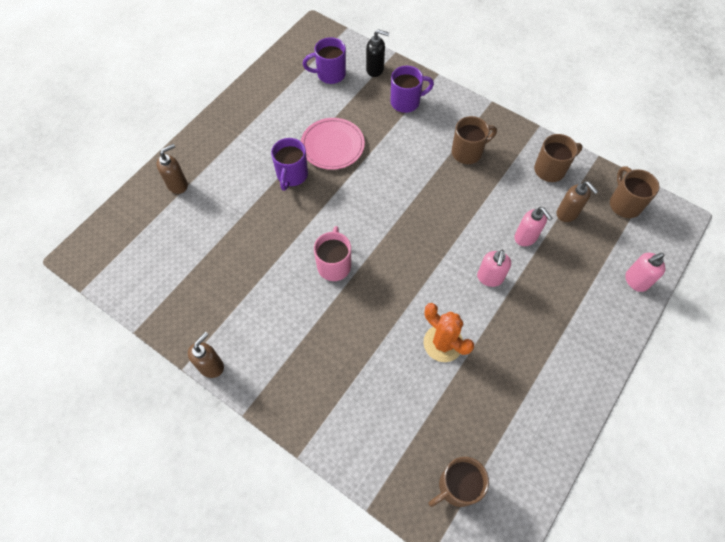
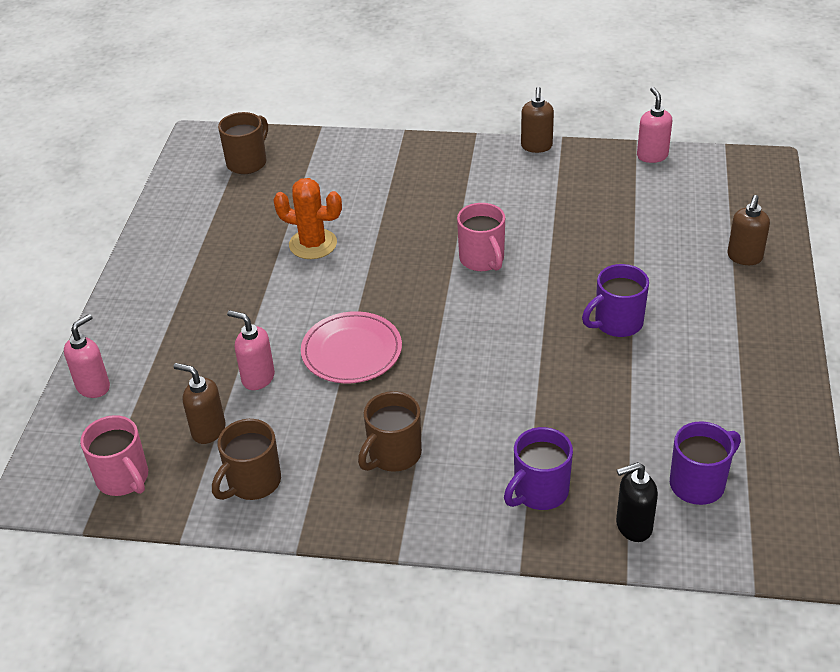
camera: 155 degrees right, 20 degrees down
(292, 175) = (617, 323): purple mug -> purple mug turned 105 degrees counterclockwise
(332, 146) = (597, 380): pink plate -> pink plate (351, 351)
(489, 278) = (287, 318): pink soap dispenser -> pink soap dispenser (652, 156)
(624, 204) = (124, 479): brown mug -> pink mug

